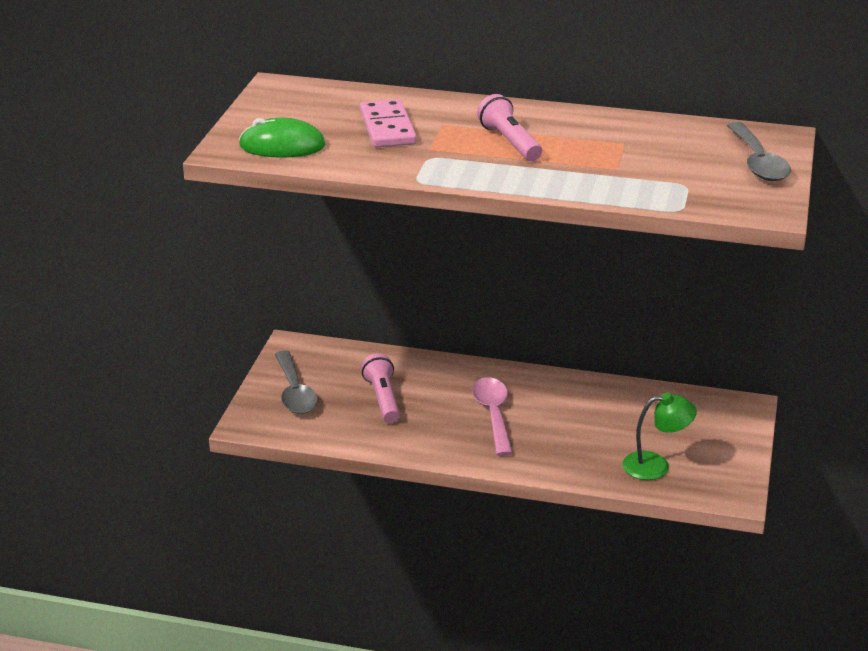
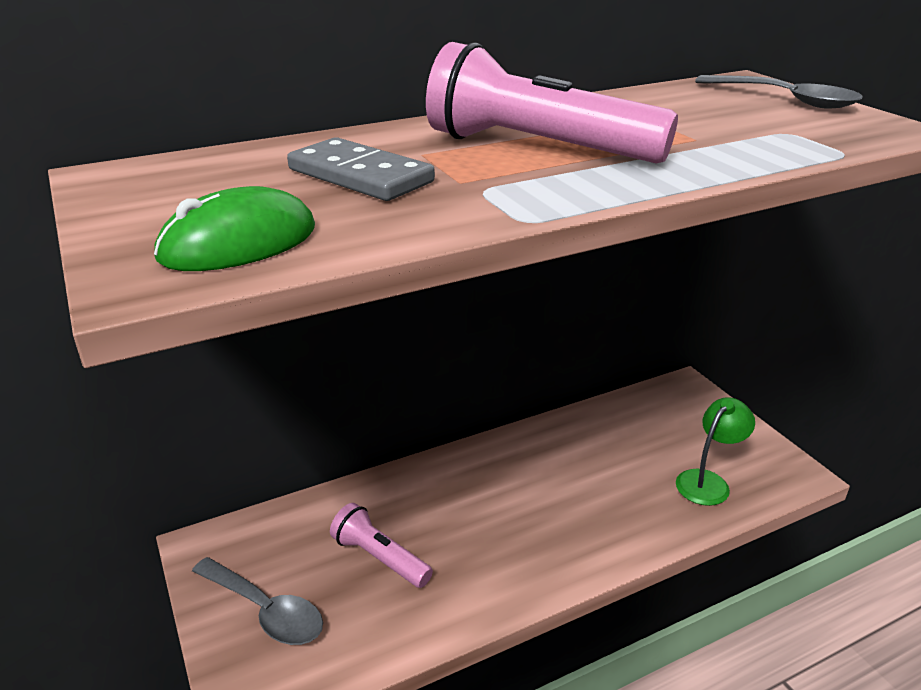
camera: 40 degrees left, 0 degrees up
(387, 128) = (360, 176): pink domino -> grey domino
(493, 415) = (510, 511): pink spoon -> none
(510, 142) = (537, 148): pink flashlight -> pink flashlight, size x1.73

